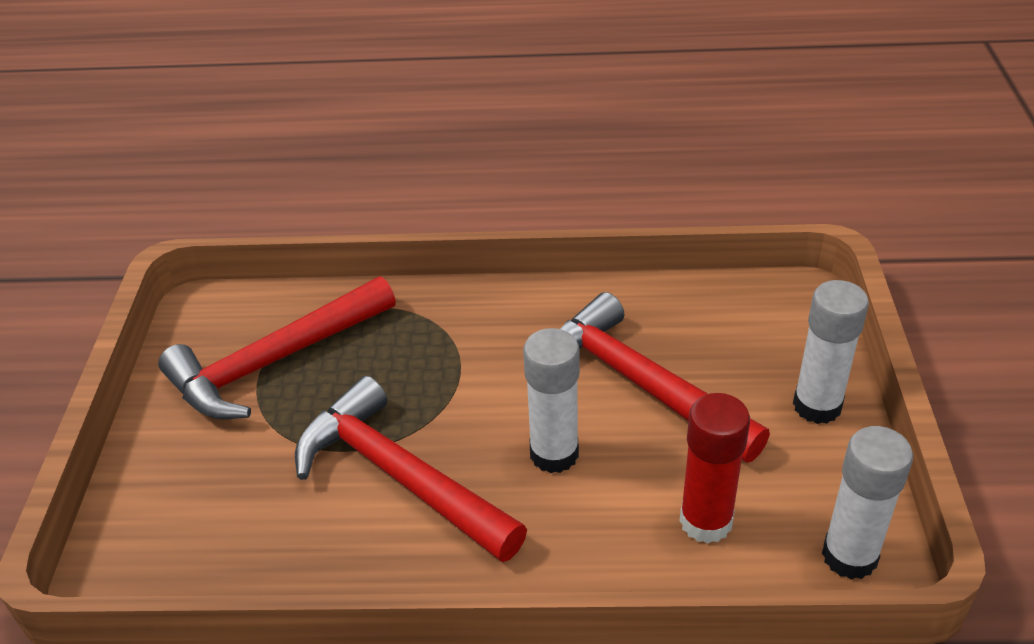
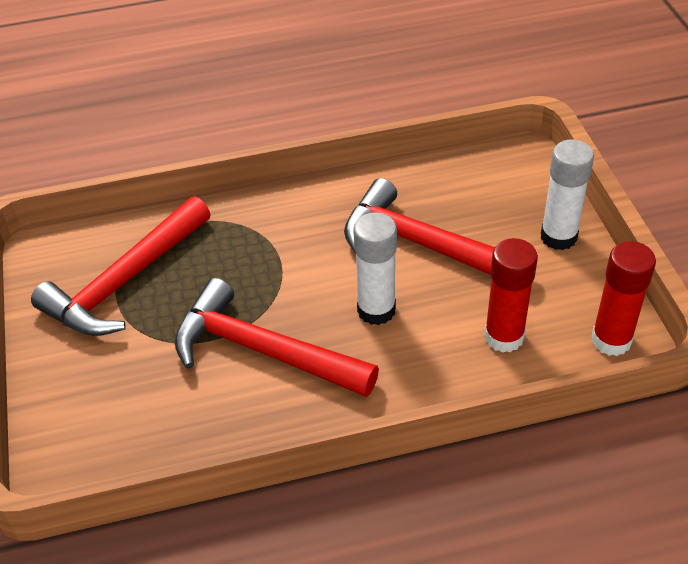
camera: 15 degrees left, 5 degrees up
(849, 556) = (611, 340): white glue stick -> red glue stick

